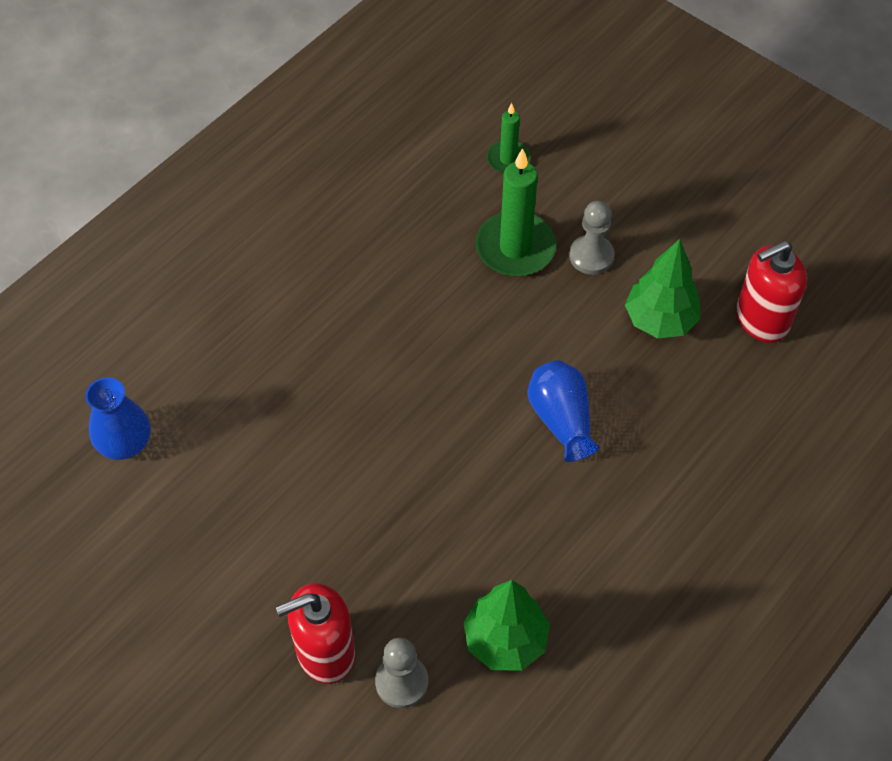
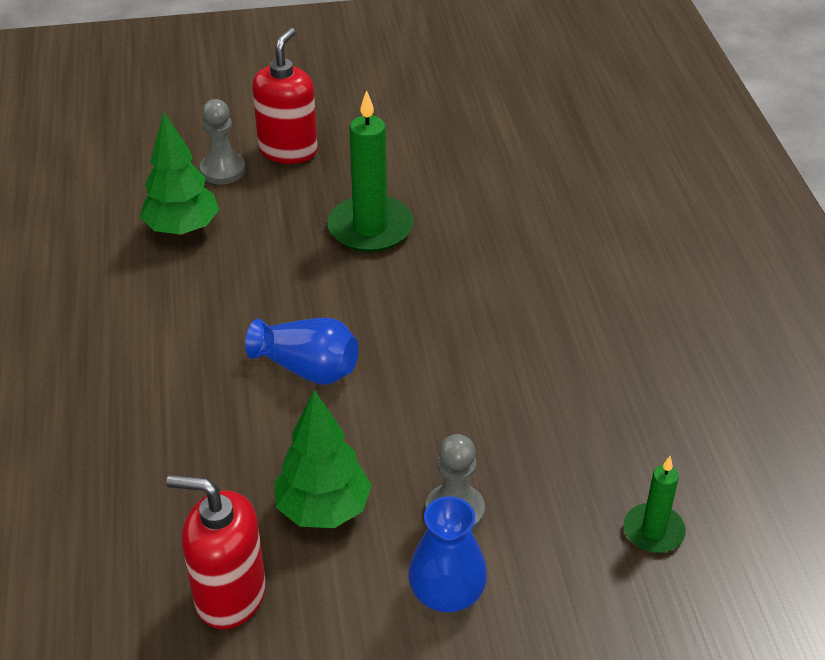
camera: 130 degrees right, 15 degrees down
(125, 442) = (564, 139): blue vase -> blue vase (447, 592)
(515, 248) = (525, 458): green candle -> green candle (370, 228)
(761, 319) = (230, 595): red soap dispenser -> red soap dispenser turned 90 degrees counterclockwise

